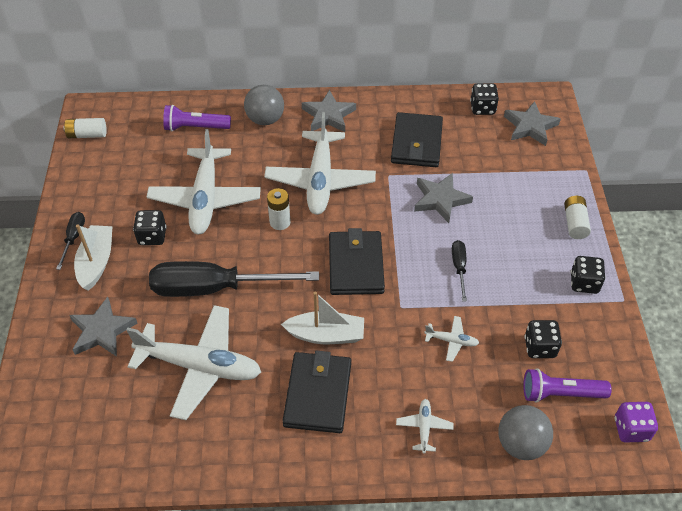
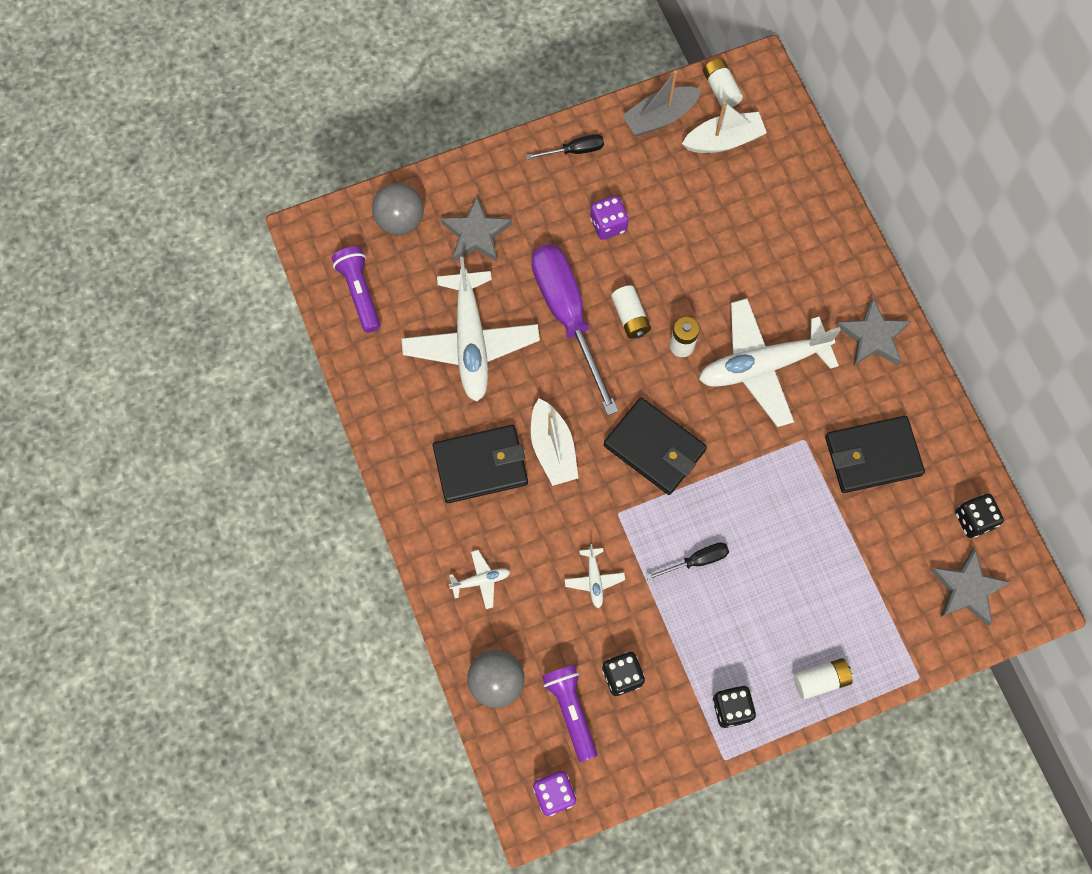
camera: 70 degrees right, 20 degrees up
(84, 176) = (660, 117): none -> grey boat
(96, 262) = (554, 188): white boat -> white boat (724, 140)
(152, 236) = (608, 225): black dice -> purple dice
(195, 127) = (783, 196): purple flashlight -> purple flashlight (359, 292)
(205, 199) = (682, 254): white plane -> none
(214, 288) = (567, 316): black screwdriver -> purple screwdriver
(238, 247) = (630, 317): none -> white battery
(265, 119) = (832, 267): grey ball -> grey ball (400, 220)
(356, 265) = (654, 448): black wallet -> black wallet turned 60 degrees clockwise
(440, 199) = (791, 511): grey star -> none

